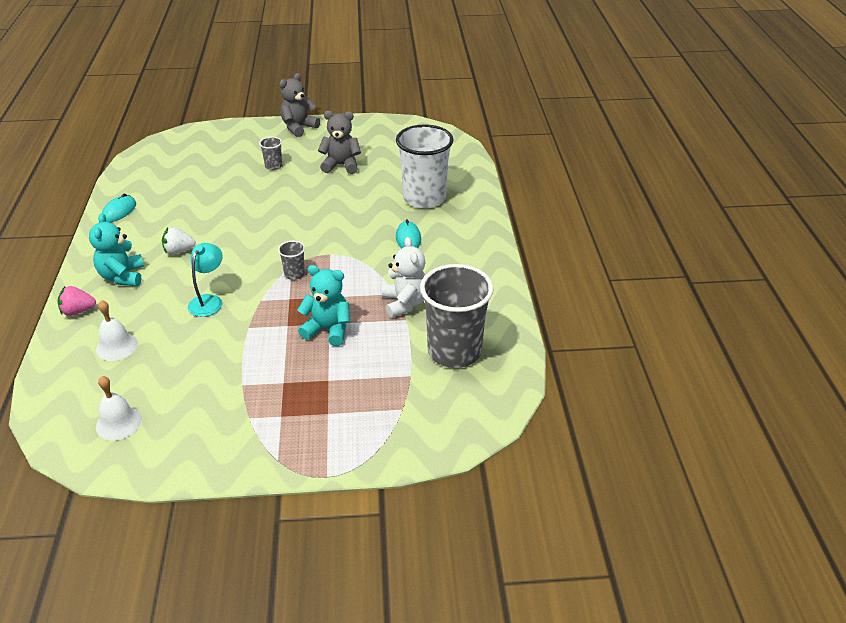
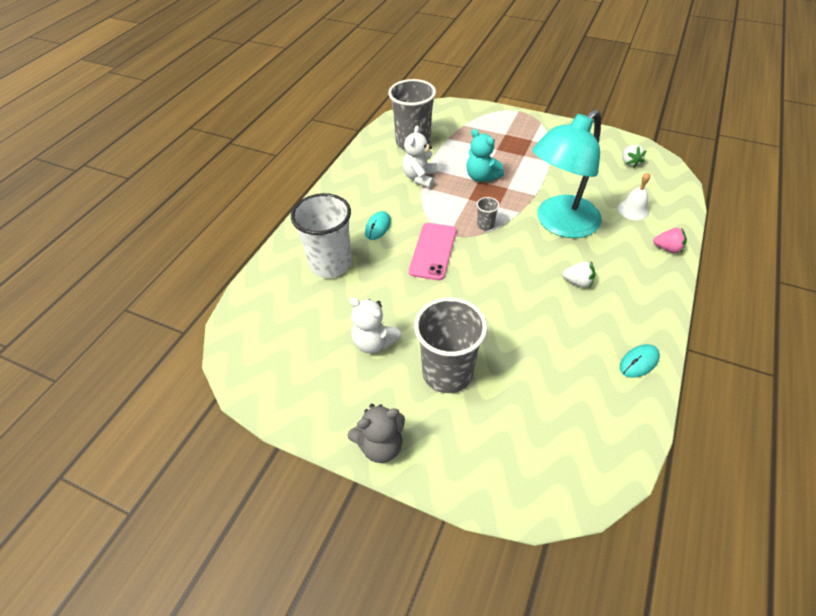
camera: 150 degrees left, 10 degrees up
(119, 423) = (629, 163): white bell -> white strawberry
(122, 276) = (631, 271): turquoise teddy bear -> none
(209, 301) = (559, 224): turquoise lamp -> turquoise lamp, size x2.31
(273, 166) = (447, 372): grey cup -> grey cup, size x2.35
(336, 235) = (433, 251): none -> pink phone
(341, 165) = (374, 342): grey teddy bear -> white teddy bear

